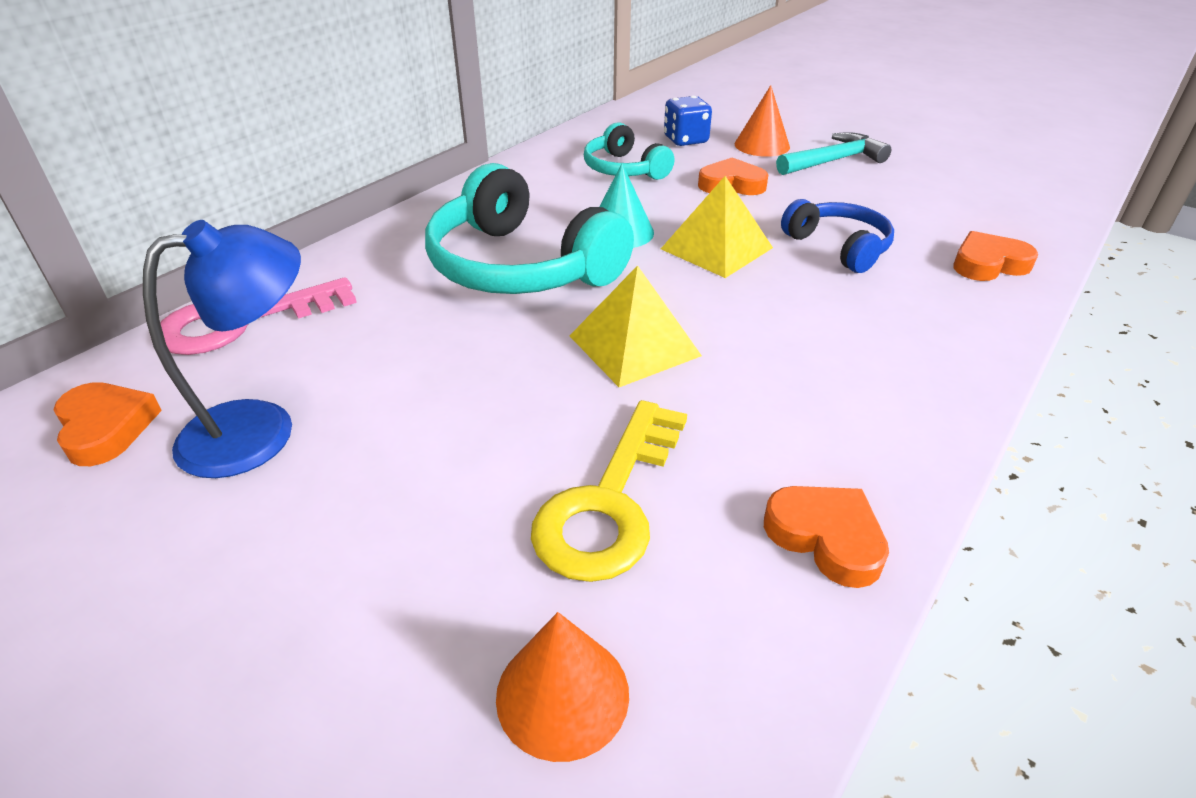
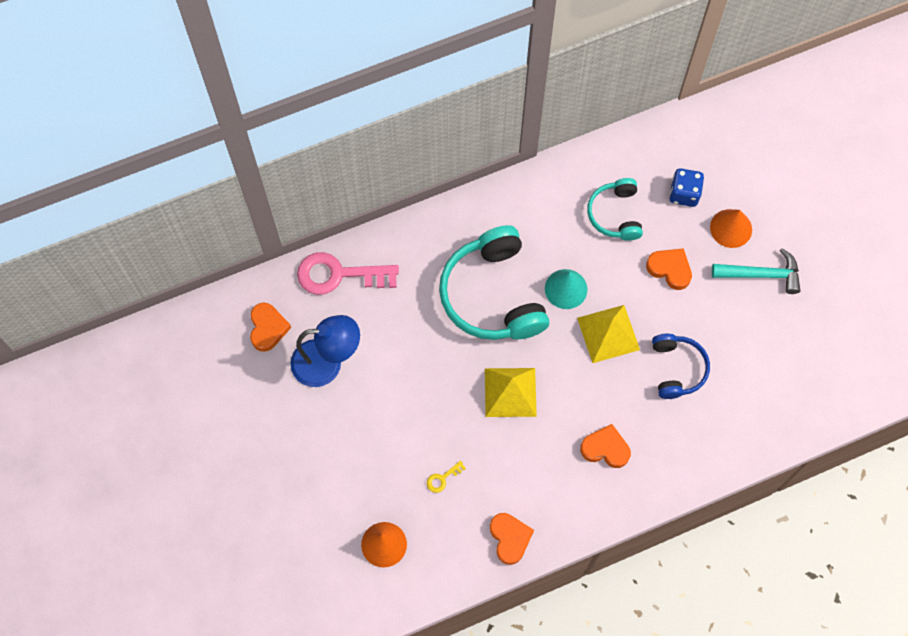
camera: 30 degrees right, 30 degrees up
(609, 502) = (442, 478): yellow key -> yellow key, size x0.40
(988, 264) = (746, 428): orange heart -> orange heart (605, 448)

